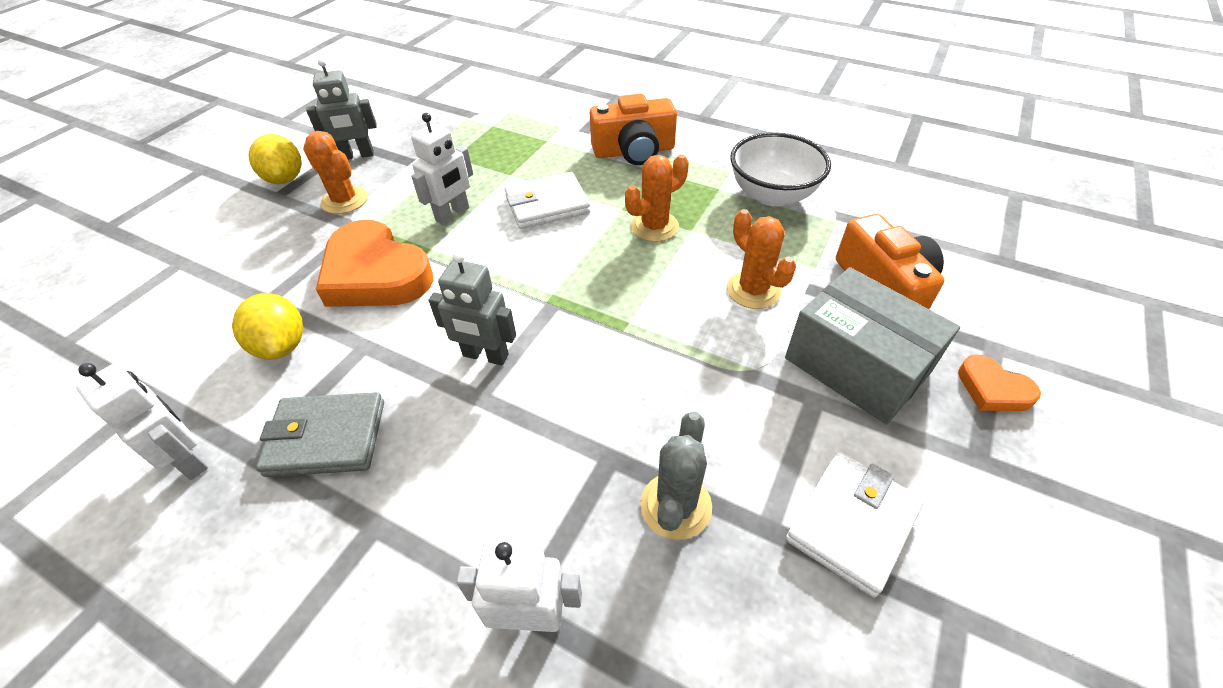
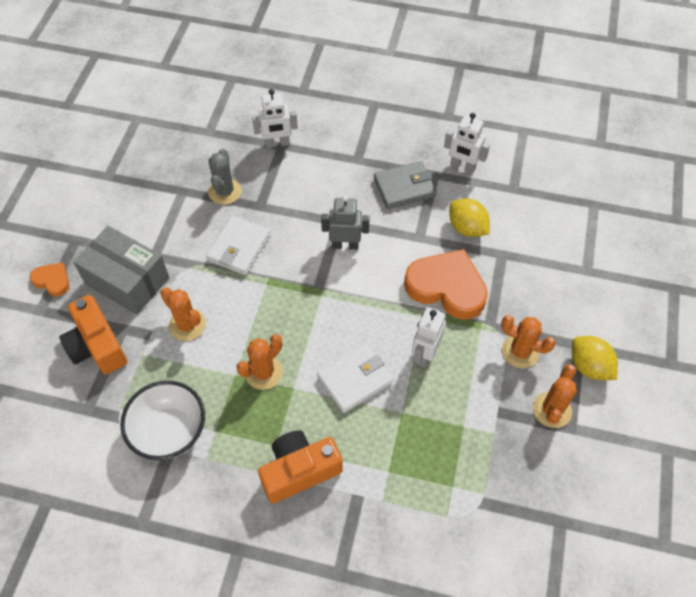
camera: 165 degrees right, 10 degrees up
(357, 155) = (552, 410): grey robot -> orange cactus
(852, 523) = (144, 199): white wallet -> white wallet (239, 247)

